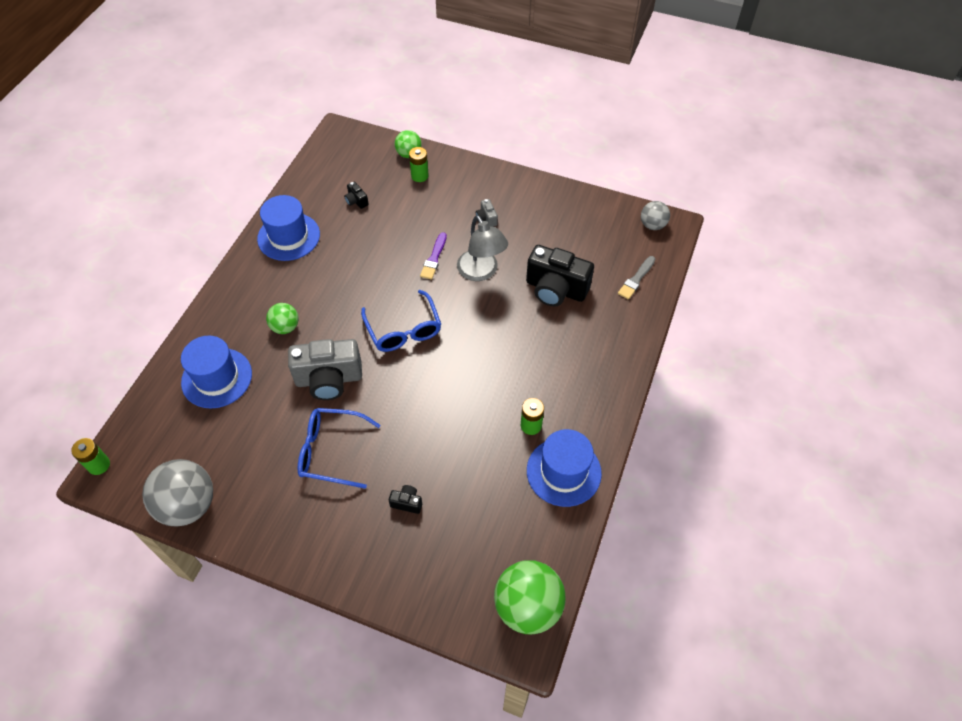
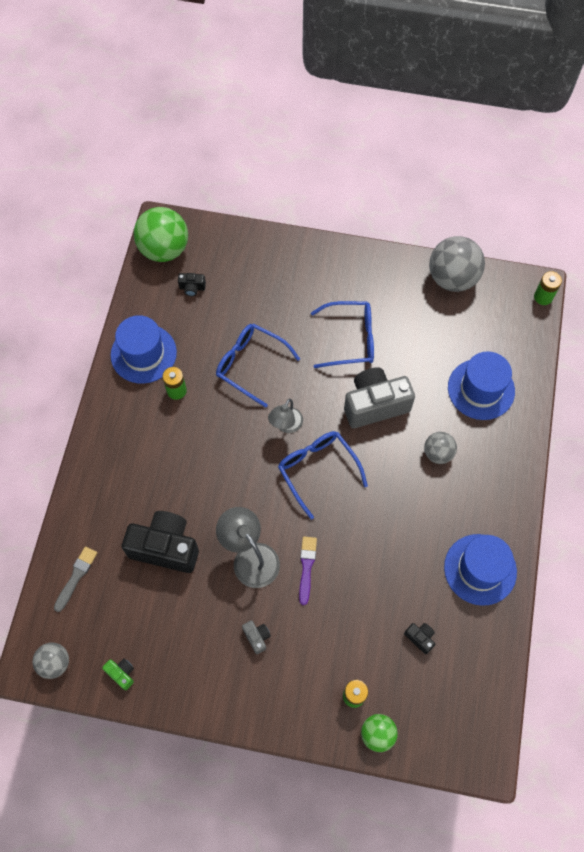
camera: 170 degrees right, 10 degrees up
(285, 327) = (438, 453): green ball -> grey ball
(407, 503) = (273, 308): black camera -> black camera (192, 288)
(424, 374) = (286, 425): none -> grey lamp
(447, 440) = (251, 365): none -> blue glasses
(598, 211) = (121, 673): none -> green camera

